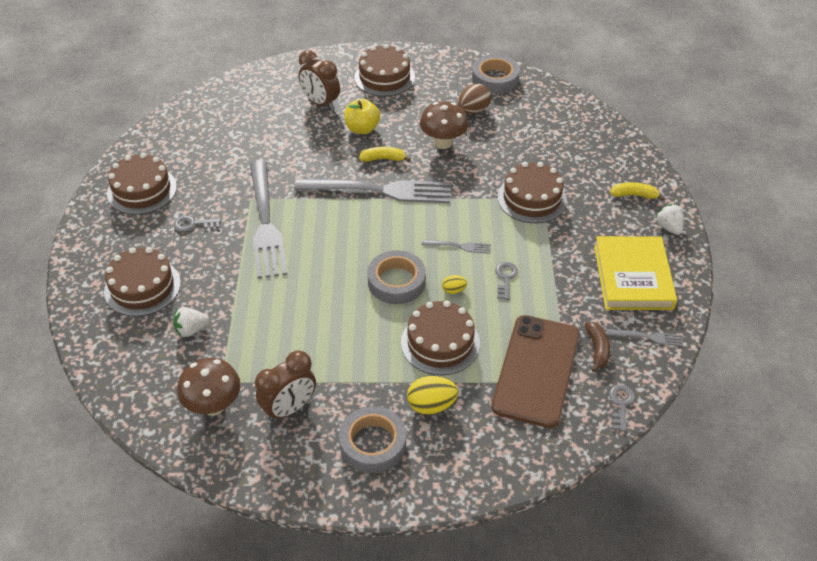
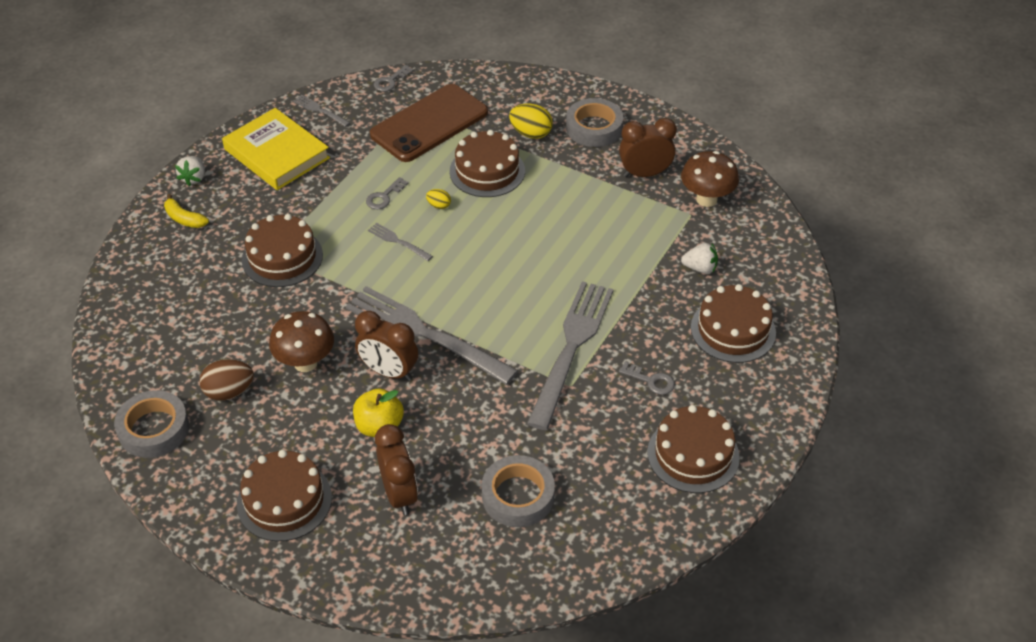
camera: 150 degrees left, 0 degrees up
(383, 159) = (389, 372): yellow banana -> brown clock
(396, 282) = (483, 234): grey tape -> grey tape (518, 496)
(597, 349) = (367, 118): brown banana -> none
(633, 277) = (277, 154): yellow book -> yellow book turned 75 degrees counterclockwise

